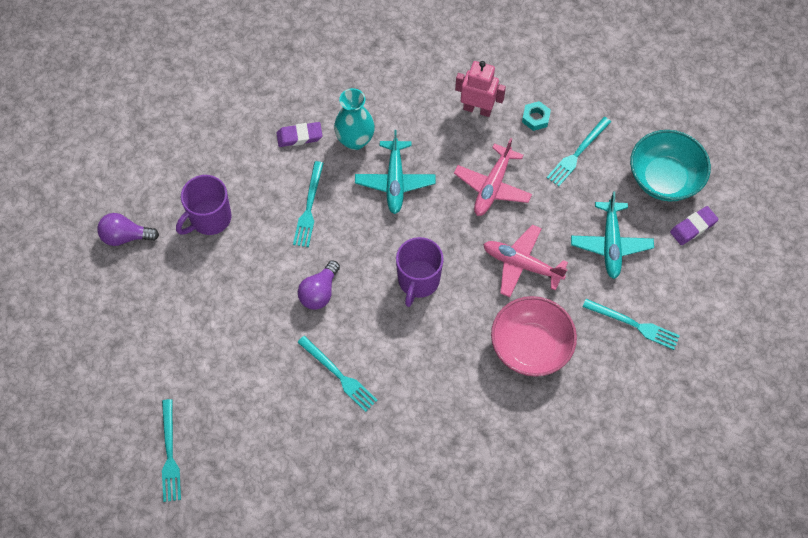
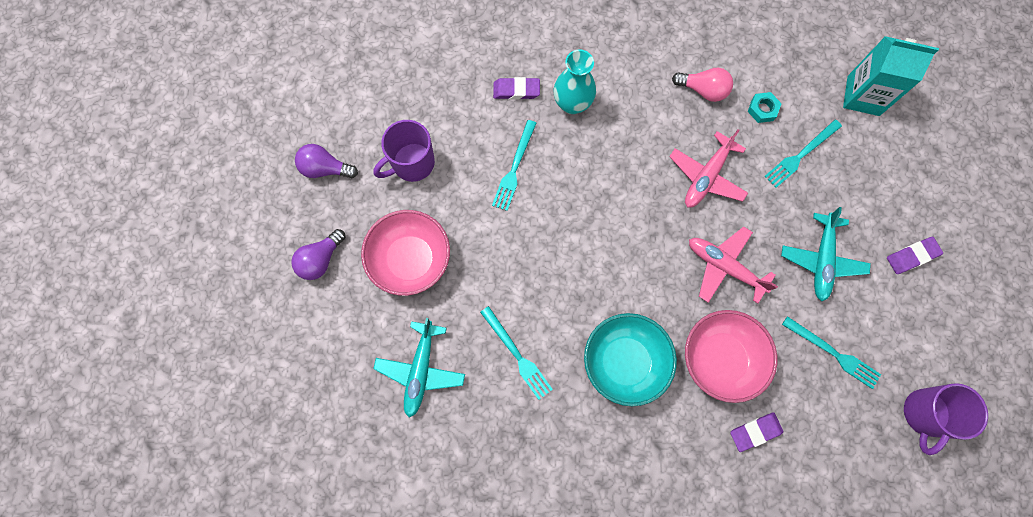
camera: 10 degrees right, 10 degrees up
(170, 454) = (332, 410): turquoise fork -> none
(222, 306) = (410, 260): none -> pink bowl
(319, 292) = (511, 261): purple light bulb -> purple light bulb (321, 260)
(395, 181) = (606, 155): turquoise plane -> turquoise plane (420, 370)
(418, 281) = (614, 266): purple mug -> purple mug (924, 414)
(477, 109) = (703, 90): pink robot -> pink light bulb
(572, 405) = (755, 432): none -> purple eraser
(627, 91) = (863, 96): none -> turquoise carton
(664, 178) = (888, 197): turquoise bowl -> turquoise bowl (624, 362)

